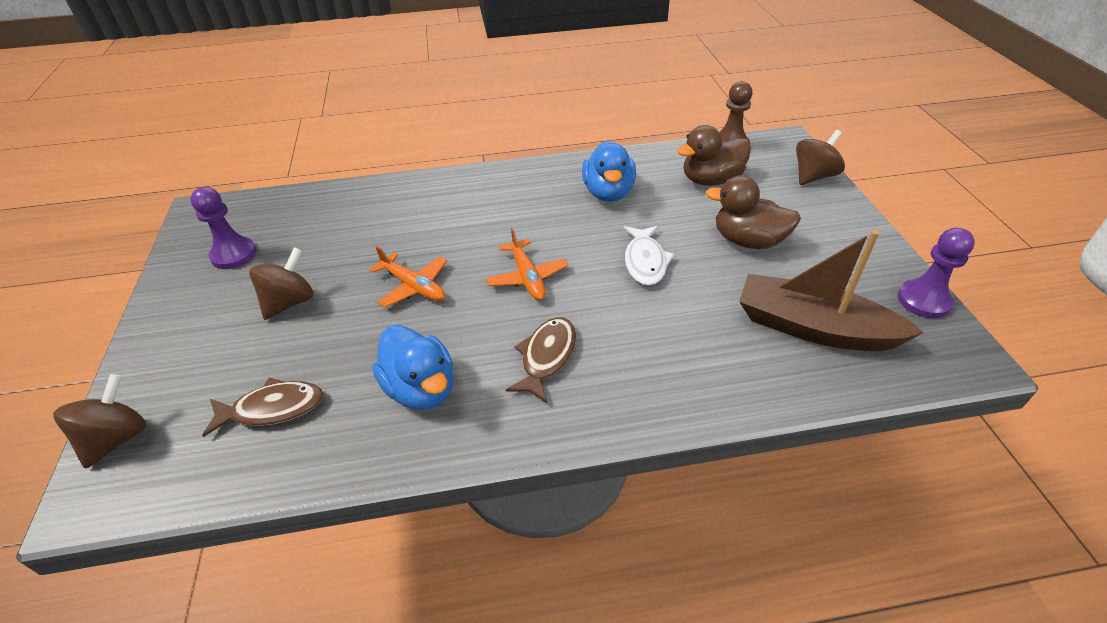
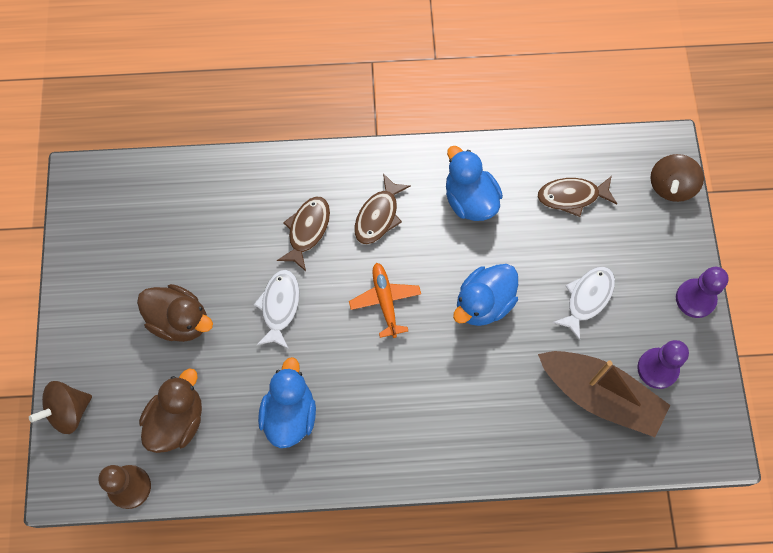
camera: 175 degrees left, 25 degrees up
(290, 302) = (587, 298): brown spinning top -> white fish
(413, 286) = (483, 303): orange plane -> blue duck
(636, 332) = (307, 230): none -> brown fish
(711, 180) = (177, 421): brown duck -> brown duck turned 45 degrees counterclockwise
(813, 328) = (173, 217): brown boat -> brown boat (600, 396)
(923, 301) = (74, 232): purple pawn -> purple pawn (695, 299)

